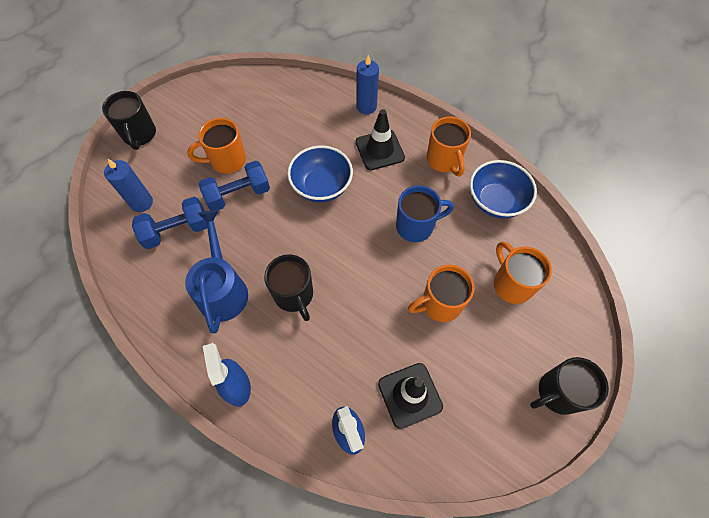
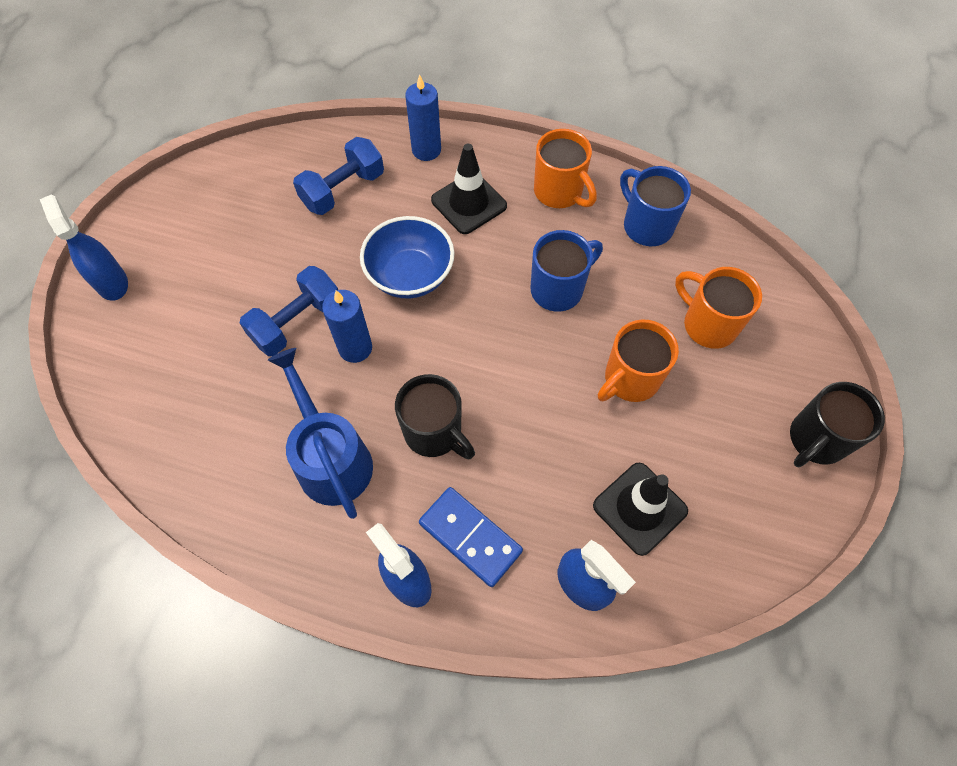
camera: 20 degrees left, 0 degrees up
(139, 135) = (112, 282): black mug -> blue spray bottle
(141, 202) = (158, 377): blue candle -> blue candle (355, 348)
(177, 231) = (229, 400): blue dumbbell -> blue dumbbell (343, 190)
(227, 161) = (260, 280): orange mug -> none
(288, 373) = (470, 537): none -> blue domino
(495, 201) = (646, 226): blue bowl -> blue mug

